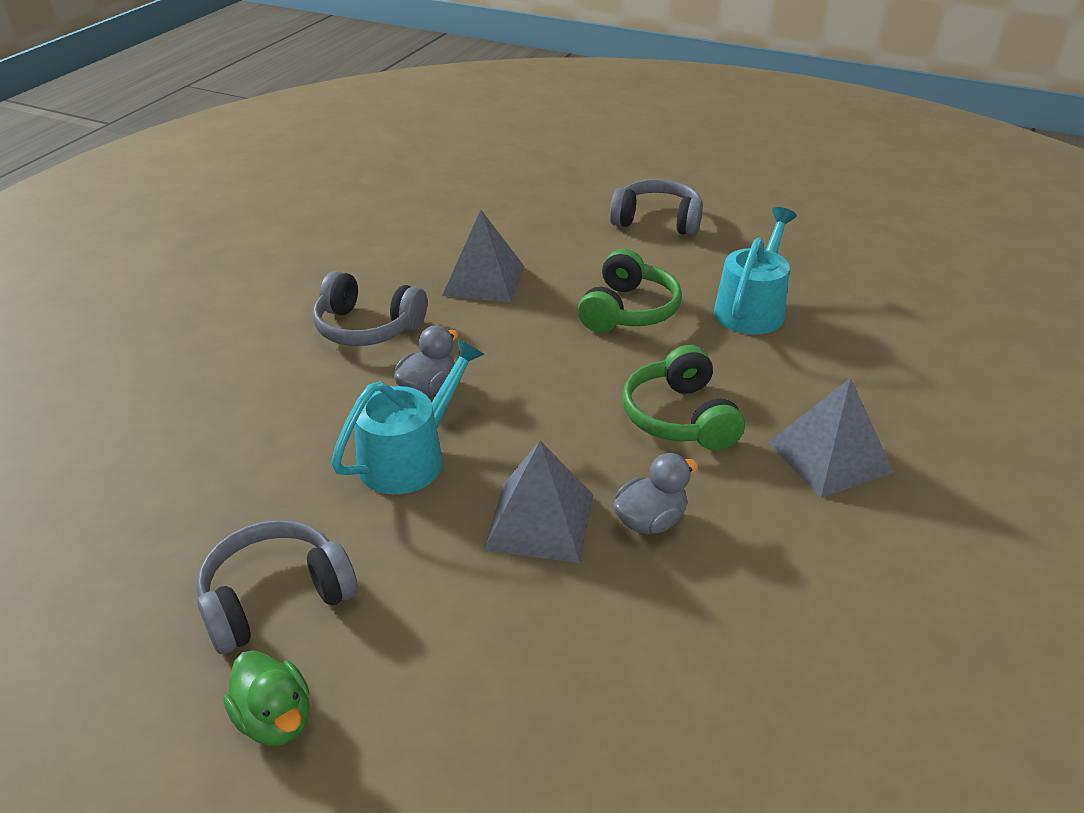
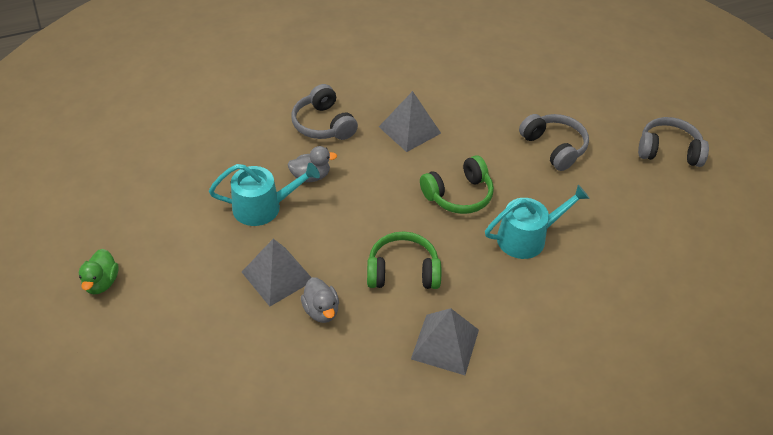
camera: 40 degrees right, 10 degrees up
(276, 598) = (149, 235): grey headphones -> grey headphones (668, 151)
(650, 521) = (321, 310): grey duck -> grey duck turned 60 degrees clockwise
(680, 417) = (403, 272): green headphones -> green headphones turned 60 degrees clockwise

